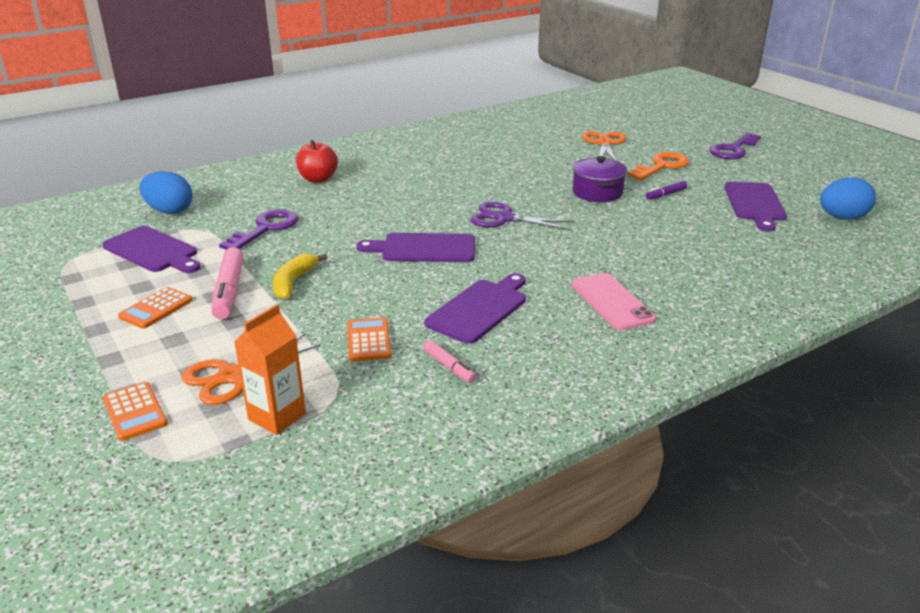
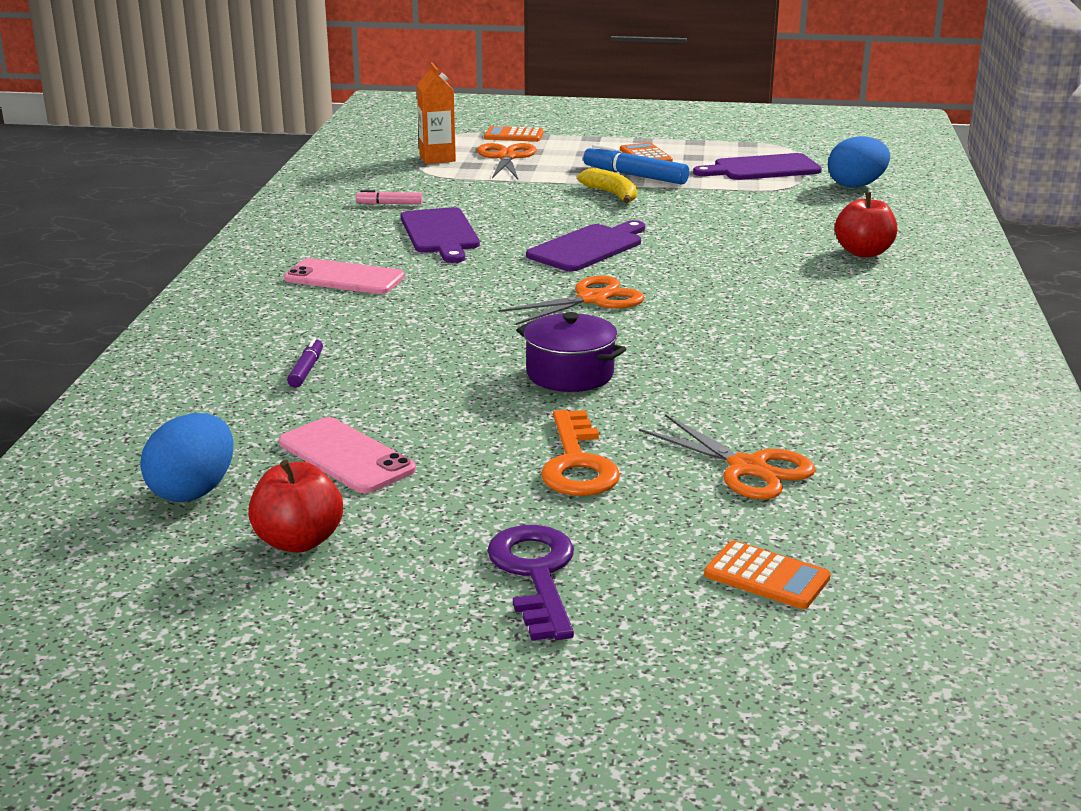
camera: 130 degrees right, 5 degrees down
(229, 291) = (635, 176): pink marker -> blue marker
(265, 229) = (747, 207): purple key -> none
(369, 340) = (473, 194): orange calculator -> orange calculator (766, 576)
(504, 218) = (592, 299): purple scissors -> orange scissors
(666, 195) = (484, 412): purple marker -> purple marker (306, 370)
(755, 204) = (346, 456): purple cutting board -> pink phone
(810, 186) = (298, 541): none -> red apple

